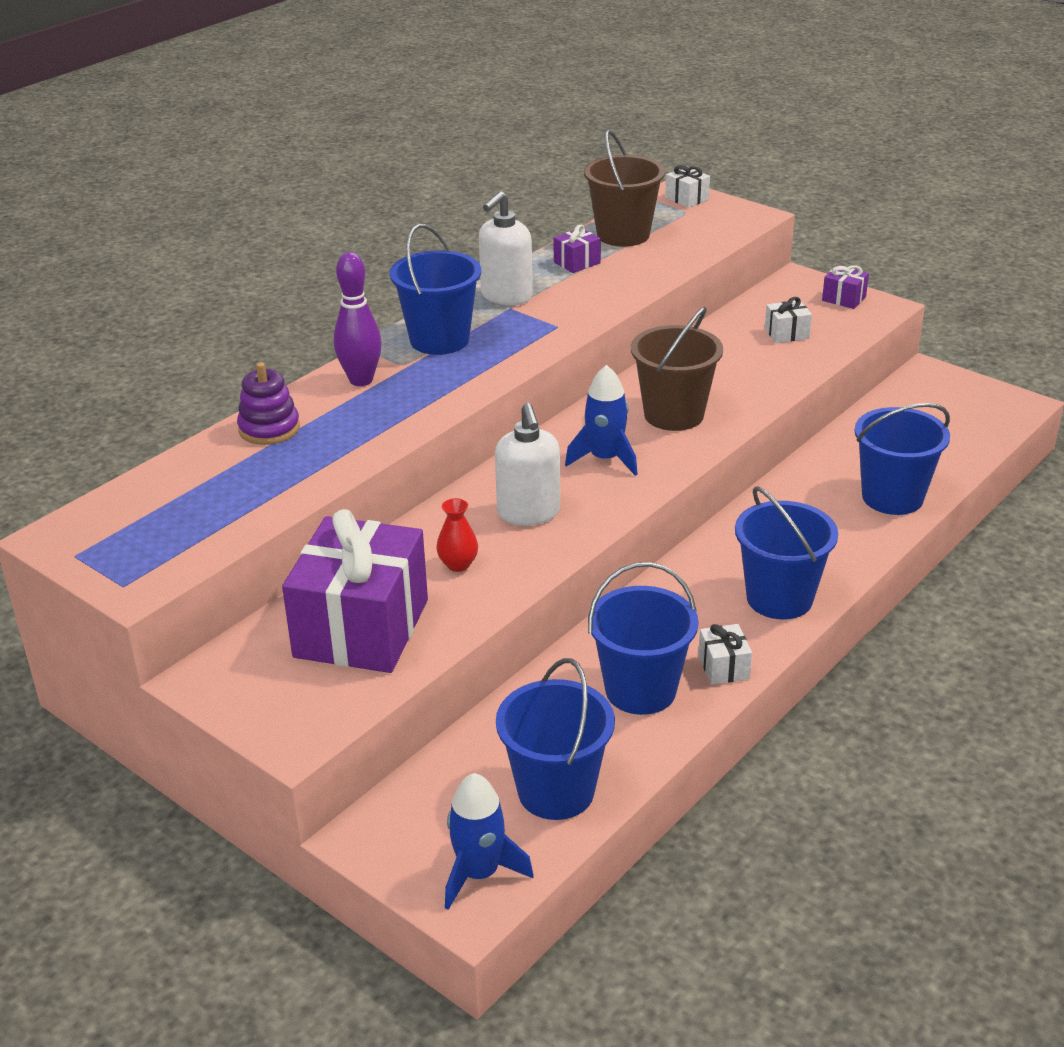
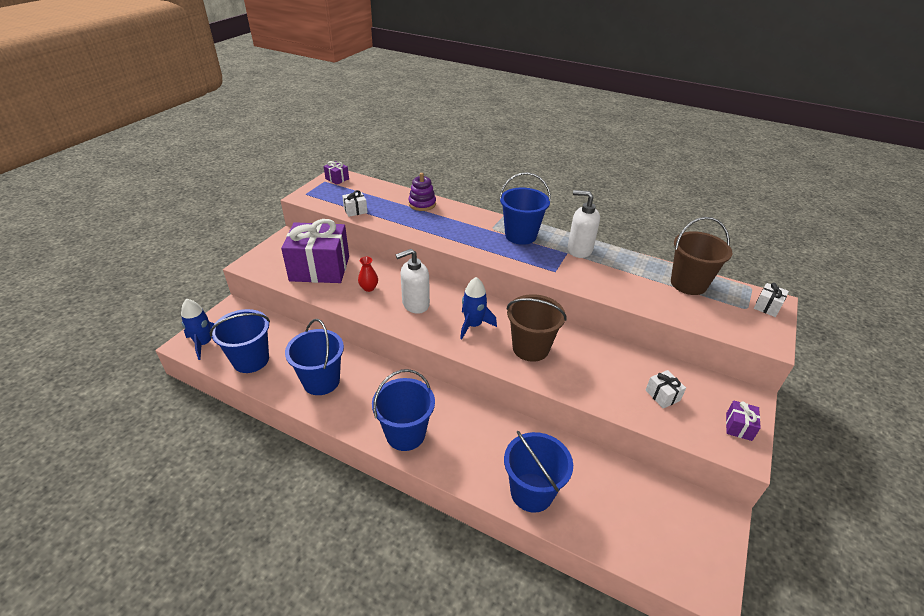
camera: 75 degrees right, 5 degrees up
(361, 380) = (472, 219): purple bowling pin -> none
(577, 262) = (637, 270): purple gift -> purple gift (337, 179)
(723, 667) = (341, 413): white gift -> white gift (355, 210)

